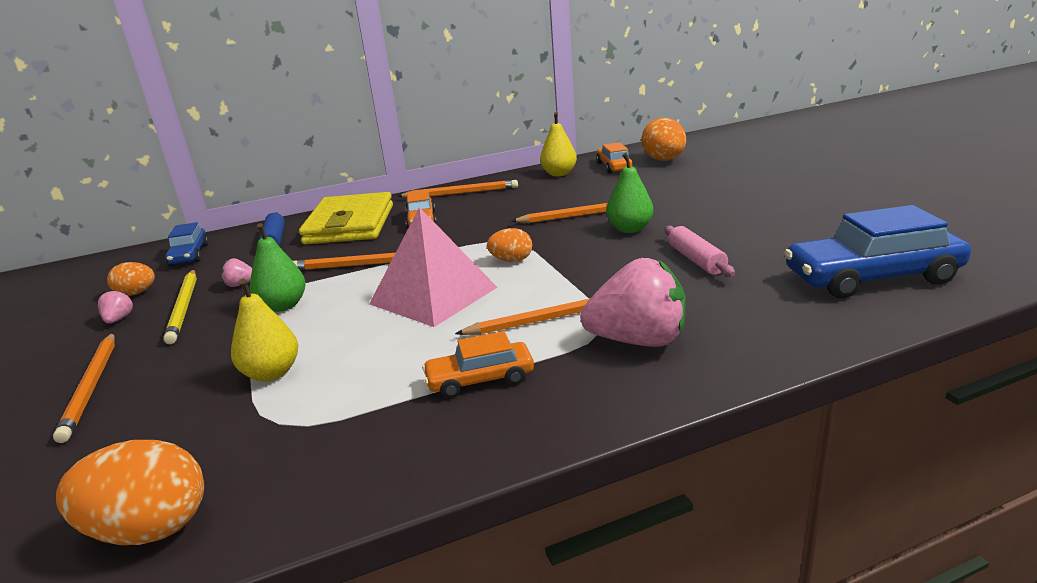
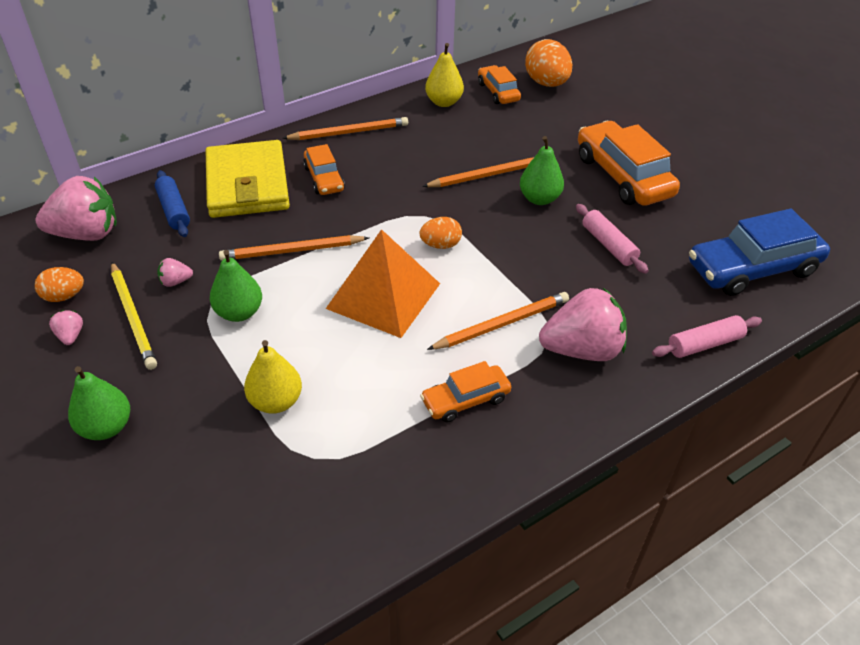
camera: 15 degrees left, 20 degrees up
(92, 387) = (106, 427): orange pencil -> green pear
(150, 529) = (264, 570): orange egg -> none
(189, 255) = (86, 234): blue car -> pink strawberry
(433, 295) = (383, 296): pink pyramid -> orange pyramid
(727, 213) = (623, 176): none -> orange car
(798, 339) = (704, 344): none -> pink rolling pin

